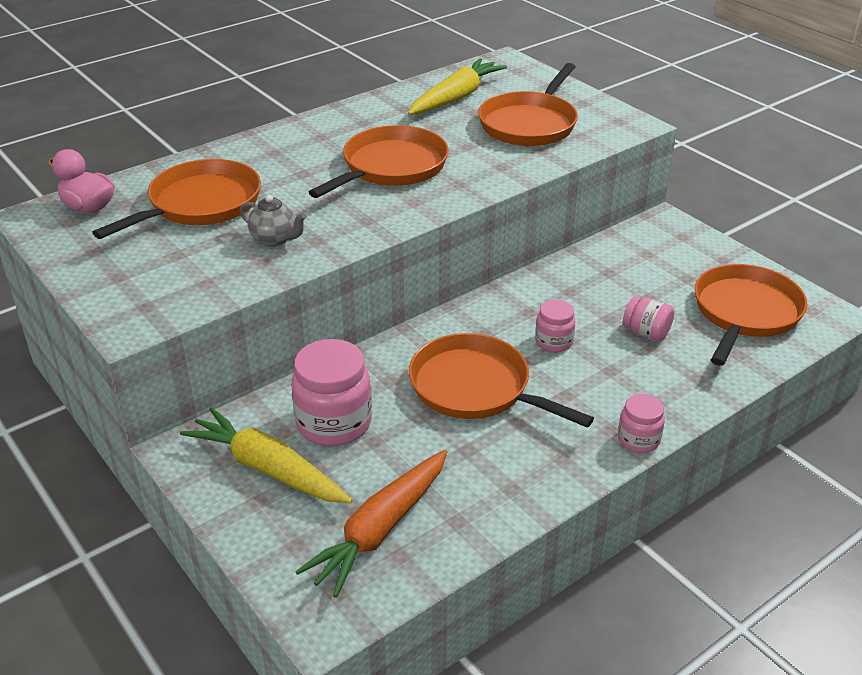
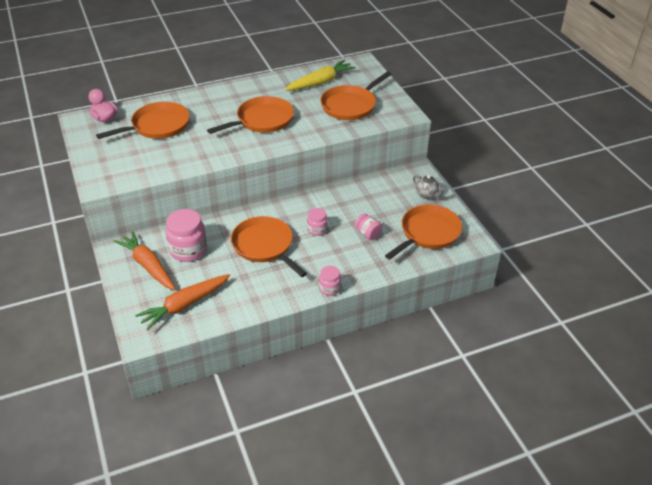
camera: 15 degrees right, 5 degrees up
(267, 468) = (148, 266): yellow carrot -> orange carrot
(275, 239) = (183, 152): grey teapot -> grey teapot (427, 195)

